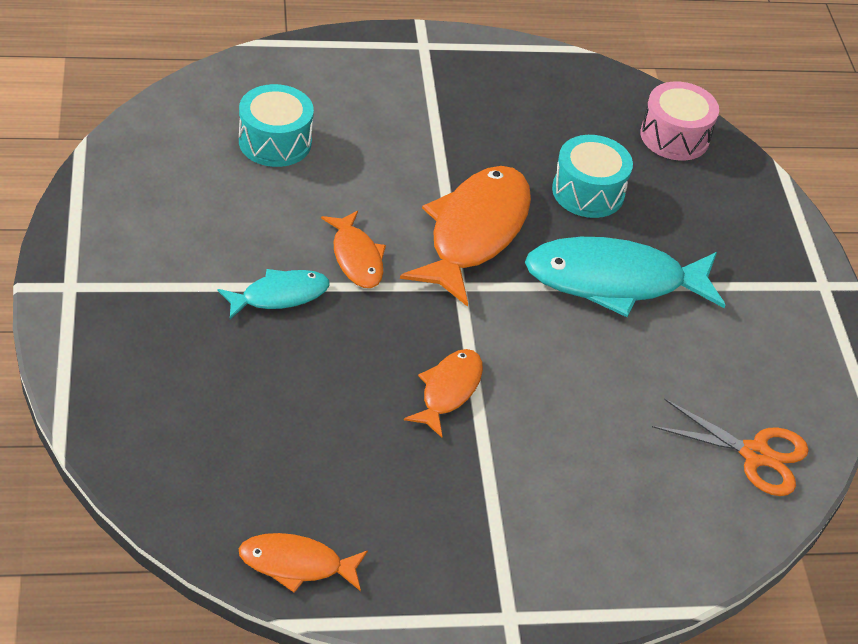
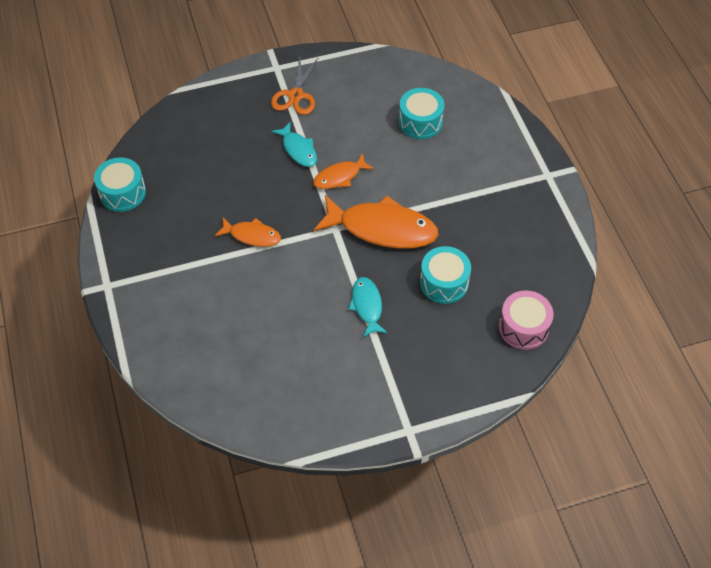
camera: 85 degrees right, 10 degrees up
(296, 564) = (122, 193): orange fish -> turquoise drum
(614, 281) = (367, 306): turquoise fish -> turquoise fish, size x0.54
(755, 455) = (245, 395): orange scissors -> orange scissors (295, 95)

